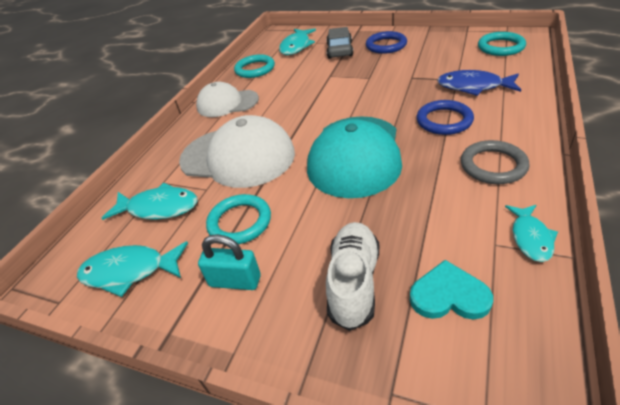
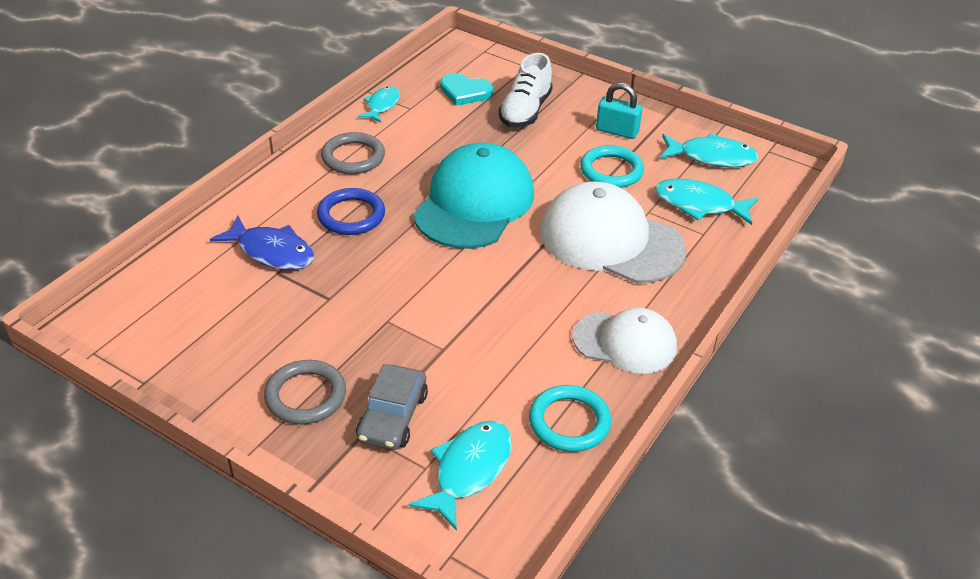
camera: 175 degrees left, 0 degrees up
(386, 45) = (306, 396): blue ring -> grey ring
(500, 47) = (152, 314): turquoise ring -> none

